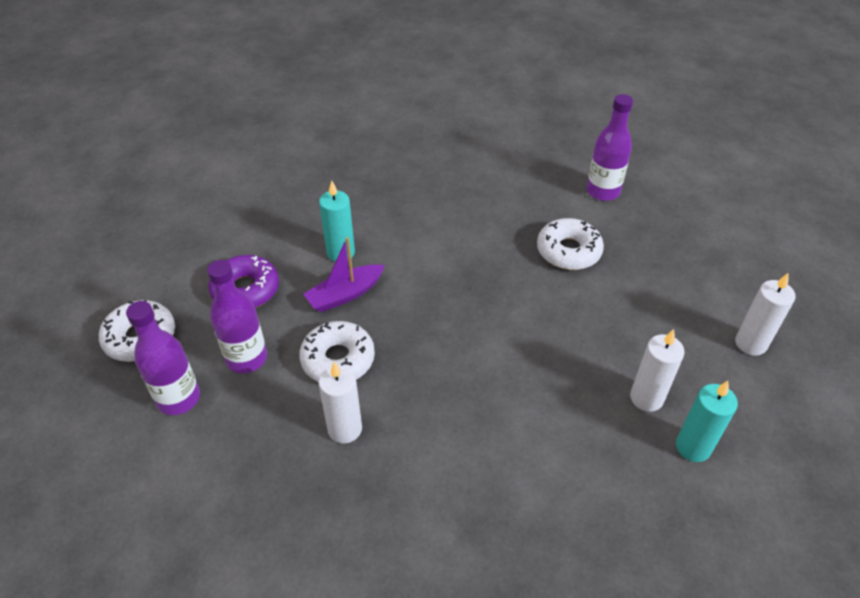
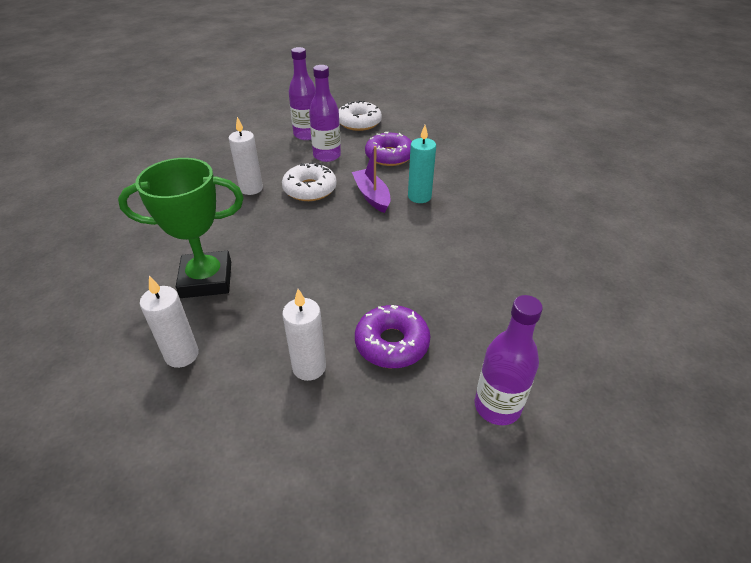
camera: 100 degrees right, 5 degrees down
(540, 416) = (206, 280): none -> green trophy
(568, 251) = (392, 343): white donut -> purple donut
(693, 447) = (113, 374): turquoise candle -> none
(750, 343) = (193, 484): white candle -> white candle (309, 367)

